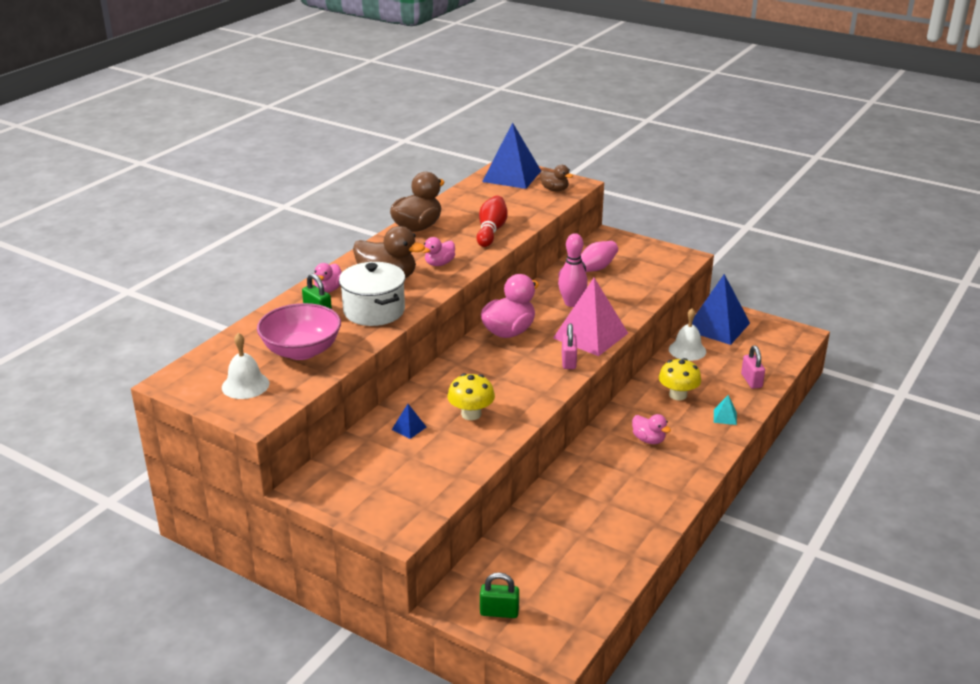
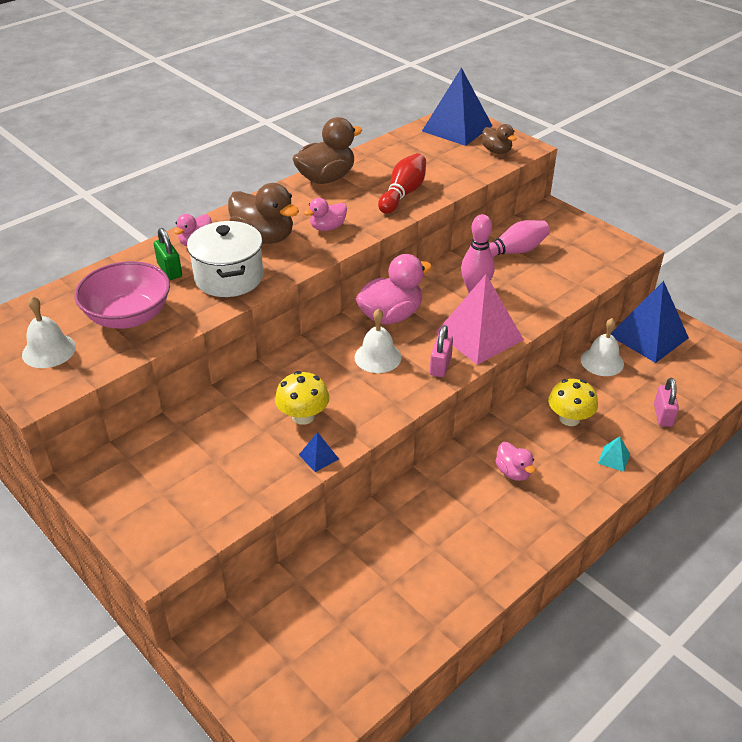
camera: 15 degrees right, 10 degrees up
(409, 428) = (229, 422): blue pyramid -> blue pyramid (318, 457)
(499, 612) = (254, 670): green padlock -> none
(513, 363) = (377, 357): none -> white bell

